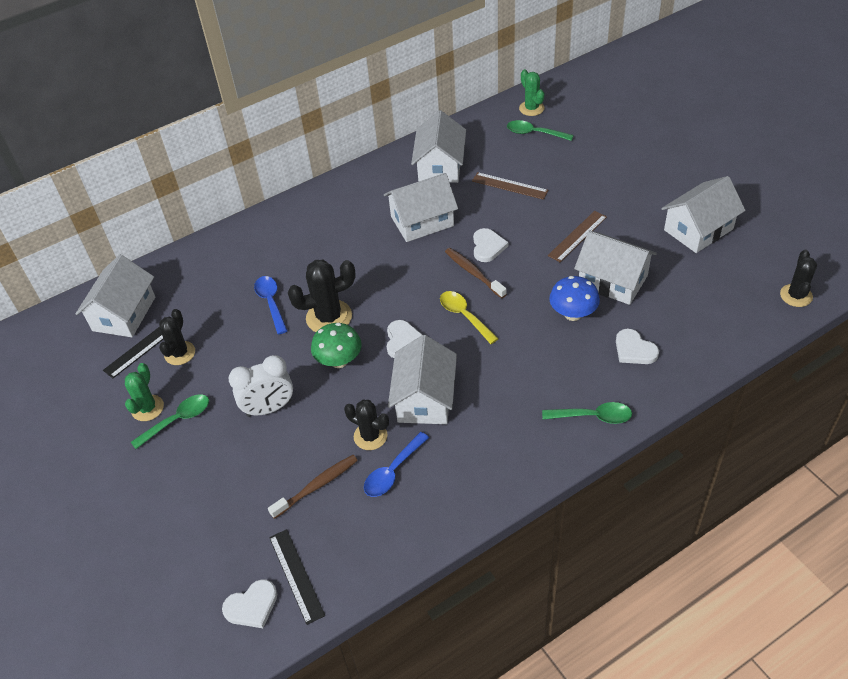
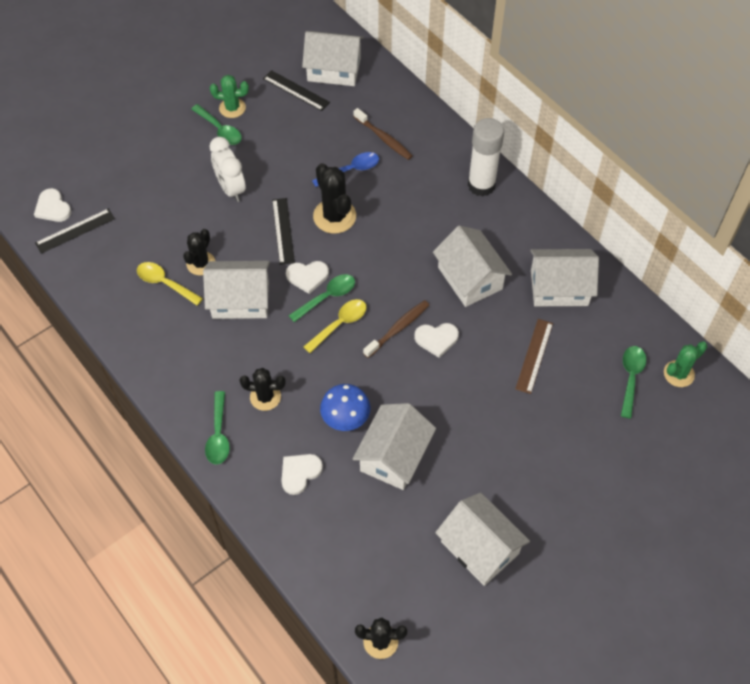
camera: 80 degrees right, 10 degrees up
(180, 353) = (290, 117): black cactus -> black cactus (265, 397)
(315, 208) = (481, 185): none -> white glue stick
(317, 486) = (153, 232): brown toothbrush -> brown toothbrush (384, 138)
(339, 361) = (283, 231): green mushroom -> black ruler
(393, 471) = (165, 283): blue spoon -> yellow spoon
(430, 325) = (327, 297): none -> green spoon
(577, 236) = (459, 423): brown ruler -> none

